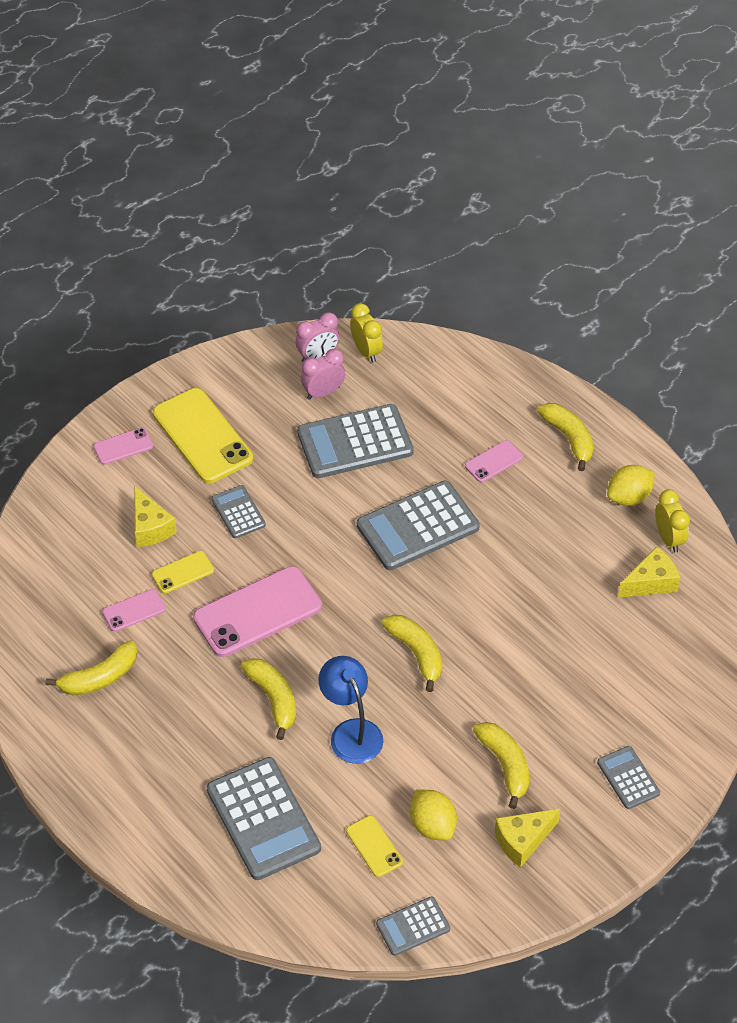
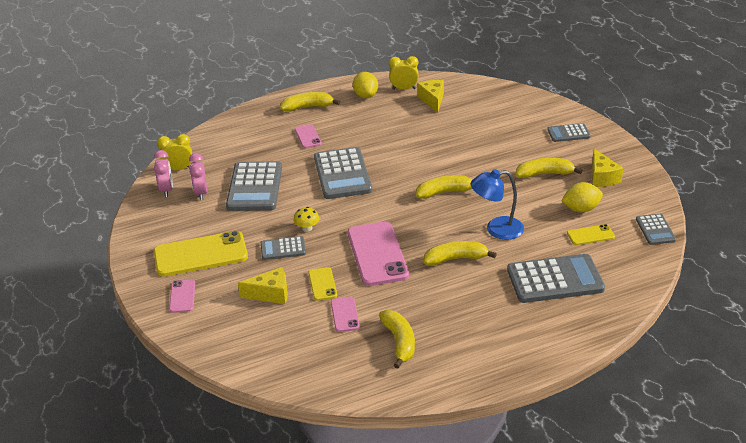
camera: 70 degrees left, 15 degrees down
(287, 524) = (307, 228): none -> yellow mushroom

